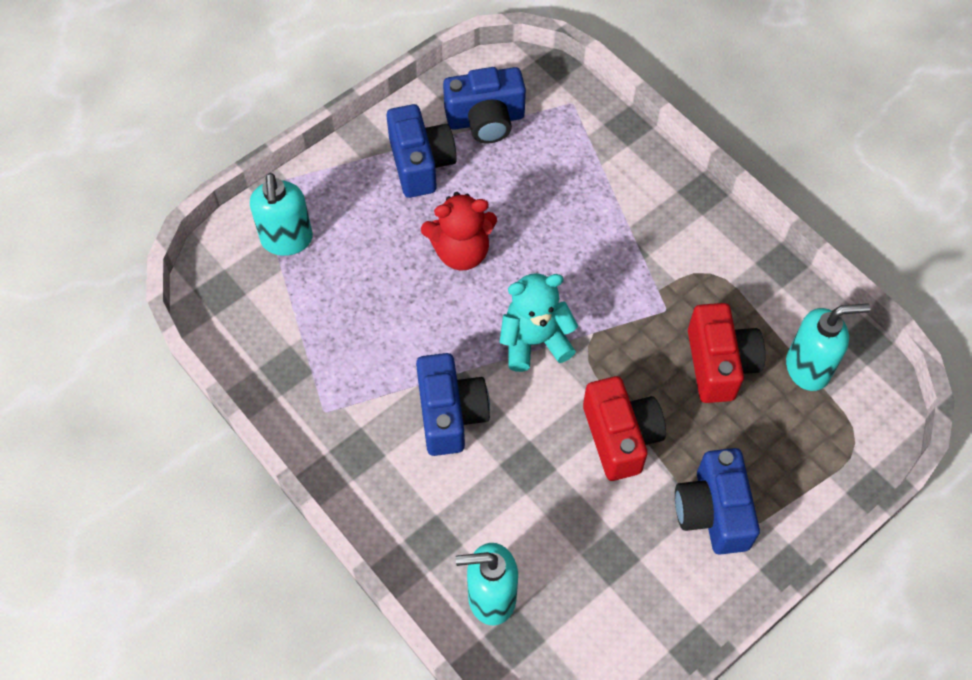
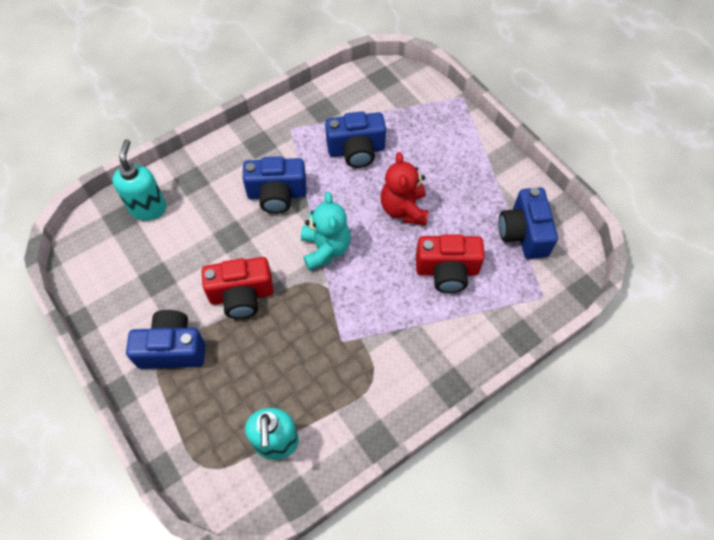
camera: 95 degrees right, 0 degrees up
(287, 240) = (419, 111): turquoise soap dispenser -> none
(421, 164) = (481, 189): blue camera -> blue camera (356, 151)
(719, 364) = (289, 373): red camera -> red camera (447, 271)

